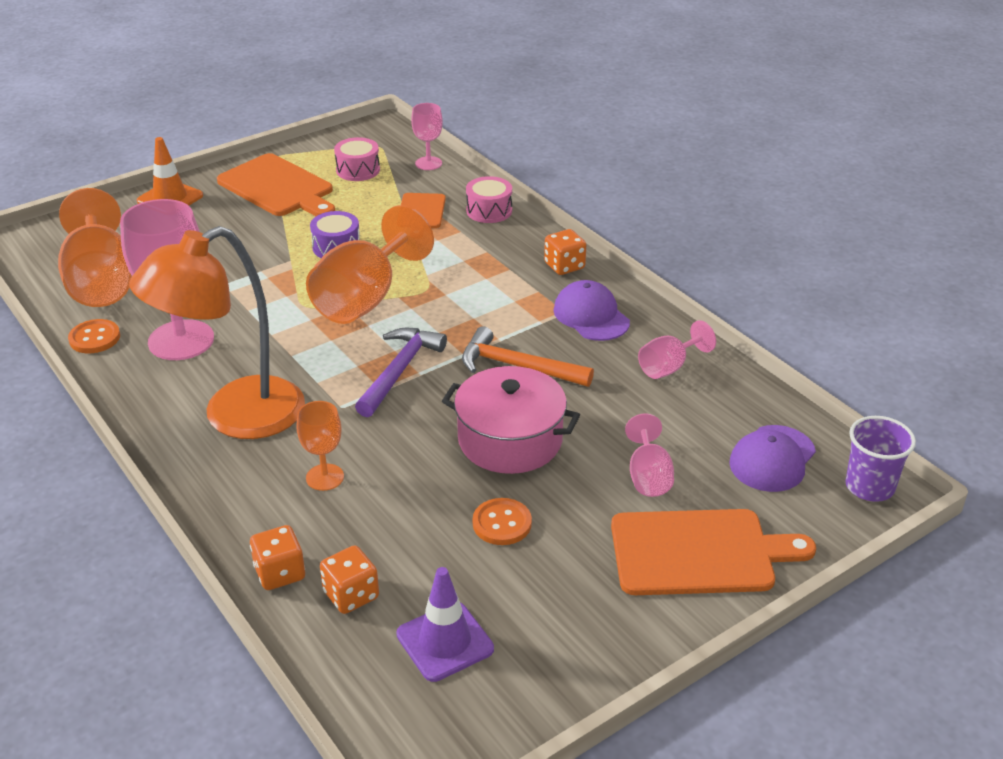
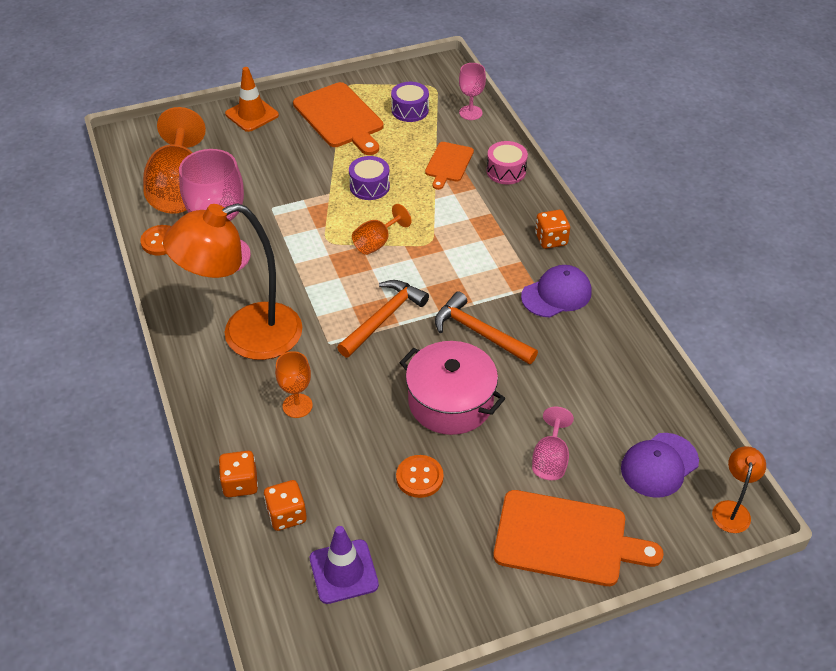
camera: 15 degrees right, 10 degrees up
(358, 170) = (410, 110): pink drum -> purple drum
(364, 299) = (377, 243): orange goblet -> orange goblet, size x0.51
(399, 371) = (384, 318): purple hammer -> orange hammer
(591, 316) = (556, 294): purple cap -> purple cap turned 75 degrees clockwise
(668, 367) = (604, 358): pink goblet -> none
(869, 486) = (732, 509): purple cup -> orange lamp

